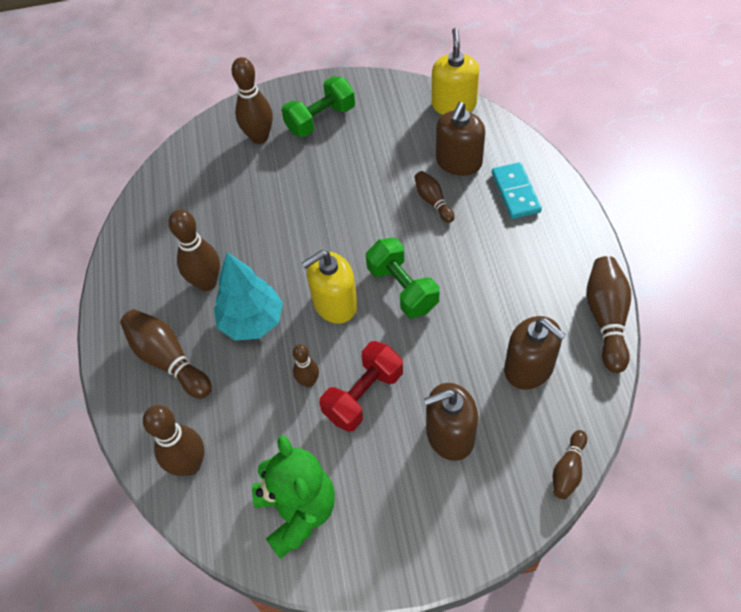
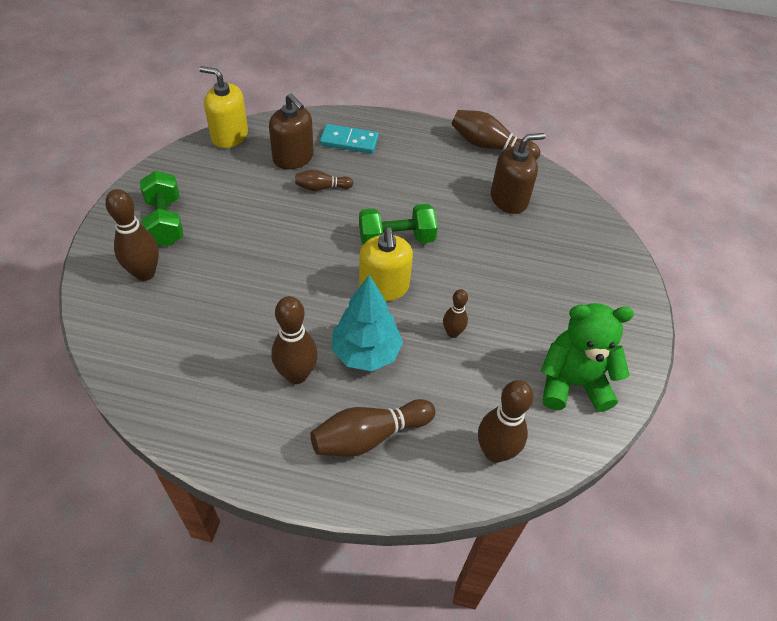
camera: 75 degrees left, 5 degrees down
(363, 395) = (485, 301): red dumbbell -> none
(450, 435) = (544, 263): brown soap dispenser -> none
(568, 470) = (597, 214): brown bowling pin -> none

